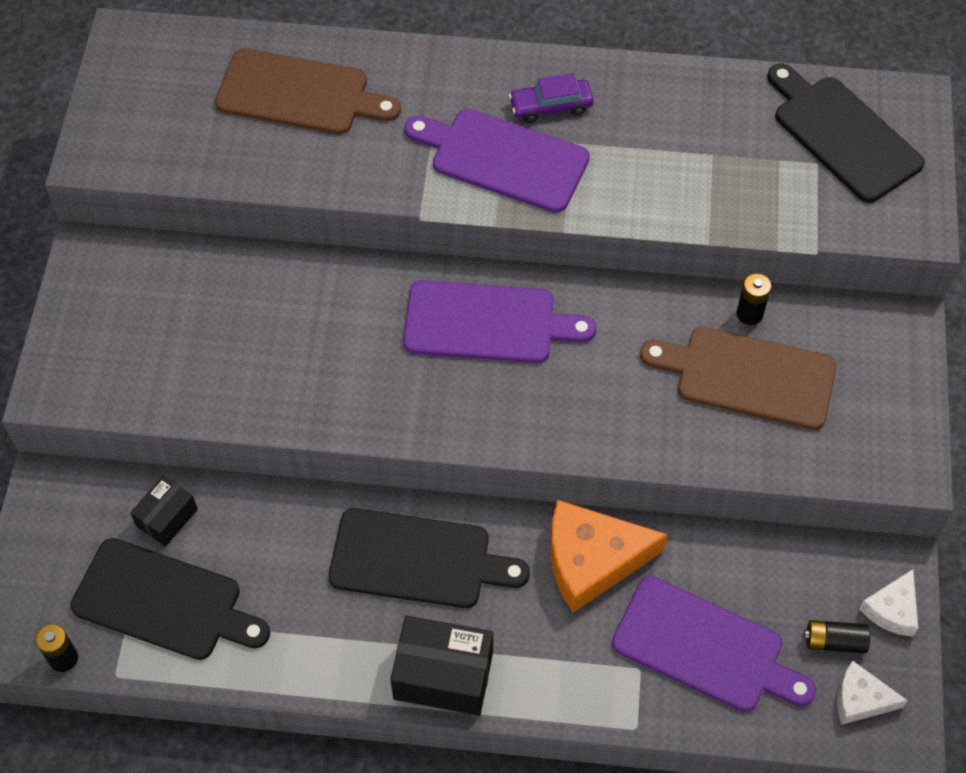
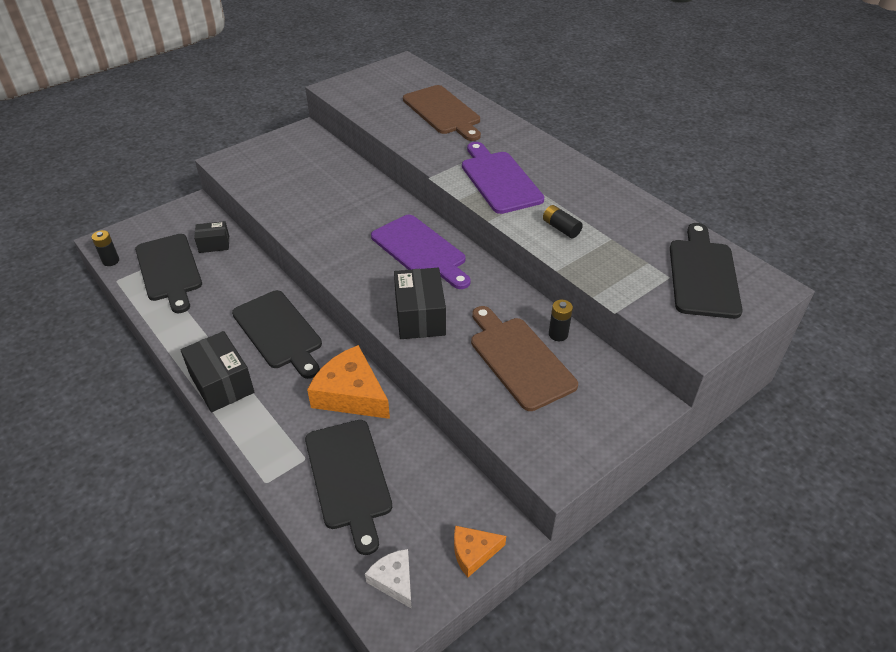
camera: 45 degrees right, 15 degrees down
(551, 107) = (551, 175): purple car -> none
(595, 411) = (420, 316): none -> black box
(705, 647) = (349, 478): purple cutting board -> black cutting board
(834, 641) = (419, 538): black battery -> black battery (561, 228)
(892, 610) = (473, 552): white cheese -> orange cheese

